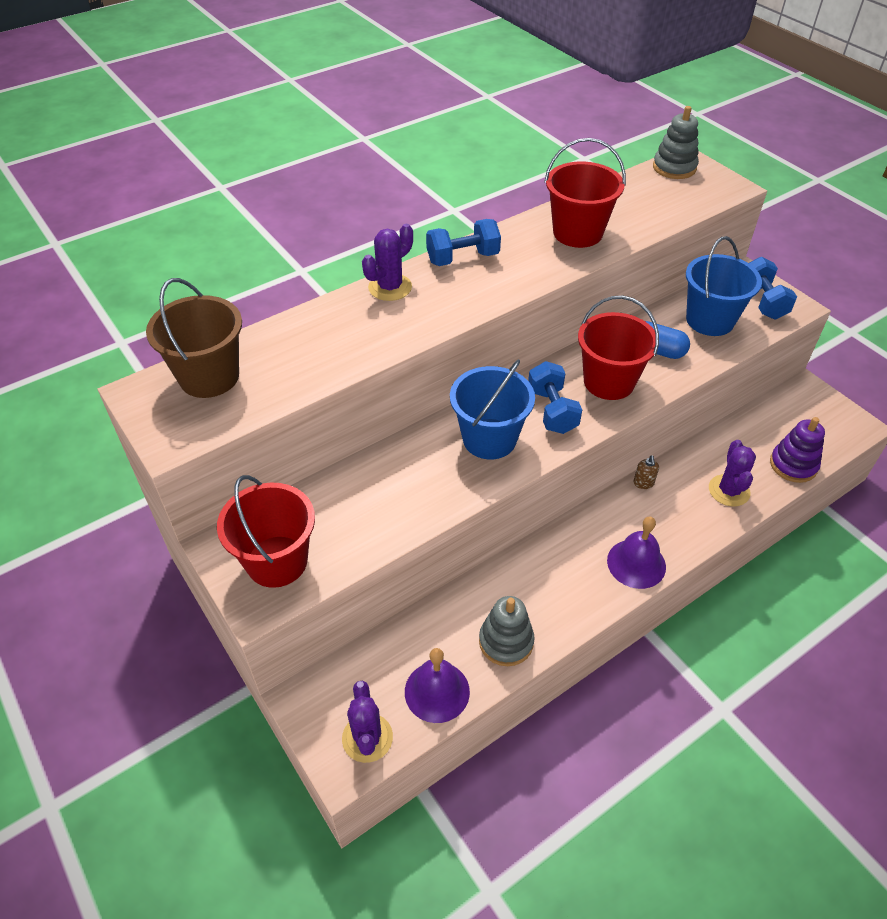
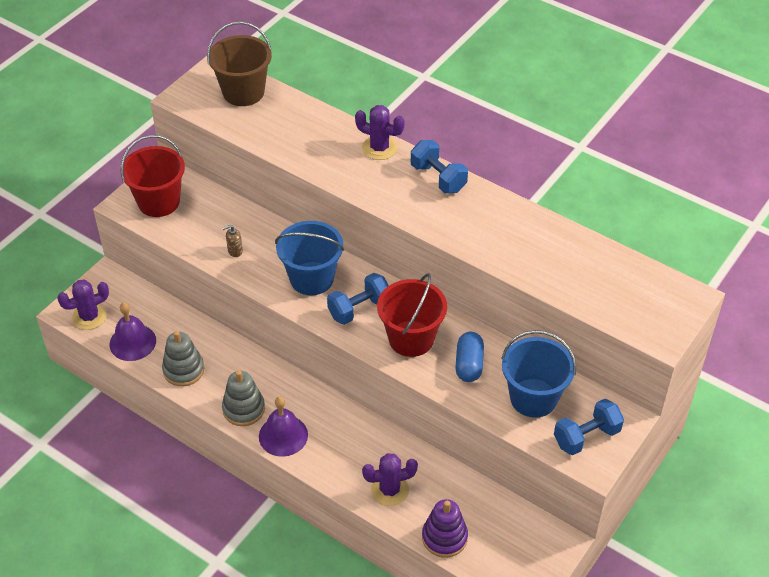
camera: 70 degrees right, 0 degrees up
(577, 233) = (514, 240): red bucket -> none
(643, 483) = (371, 426): brown soap dispenser -> brown soap dispenser (235, 251)
(674, 168) = (668, 289): grey stacking toy -> grey stacking toy (243, 409)

